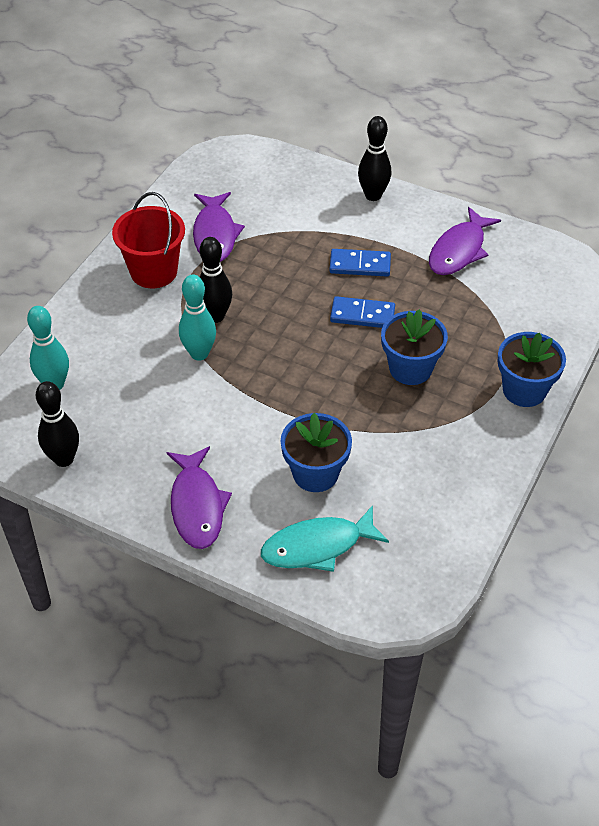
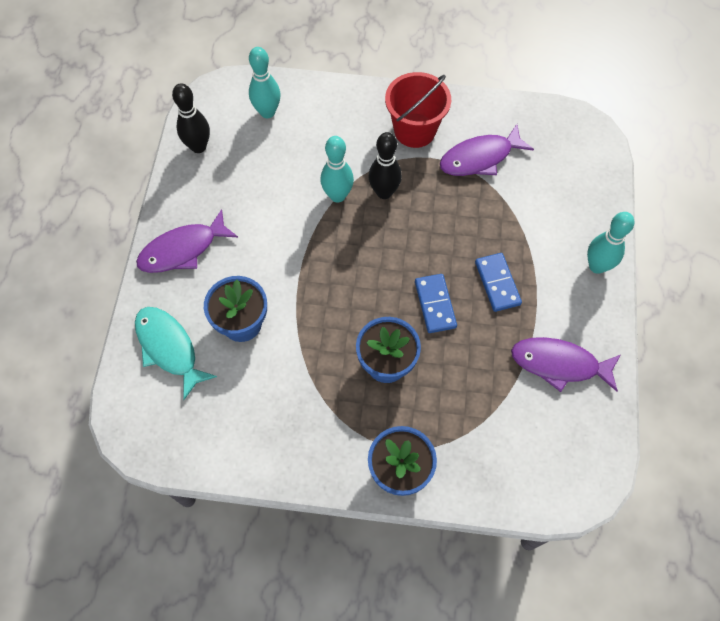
camera: 70 degrees right, 15 degrees up
(373, 195) = (597, 266): black bowling pin -> turquoise bowling pin

